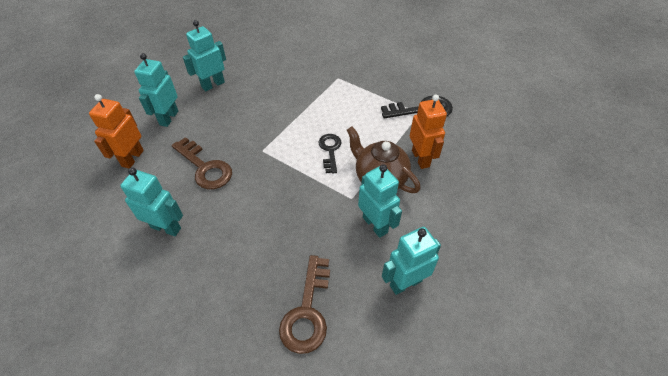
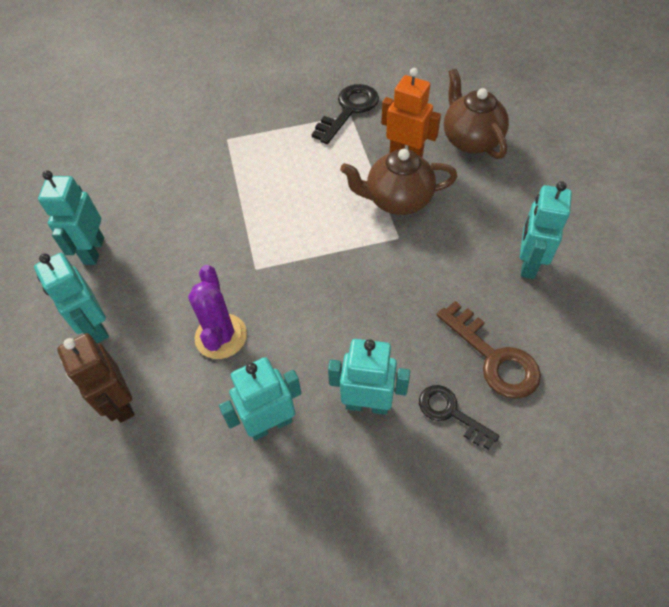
camera: 45 degrees left, 5 degrees up
(132, 158) = (119, 403): orange robot -> brown robot
(205, 167) = (221, 336): brown key -> purple cactus
(330, 150) = (320, 213): black key -> black key (451, 413)
(375, 225) = (447, 241): turquoise robot -> turquoise robot (367, 404)
(474, 182) = (471, 140): none -> brown teapot

